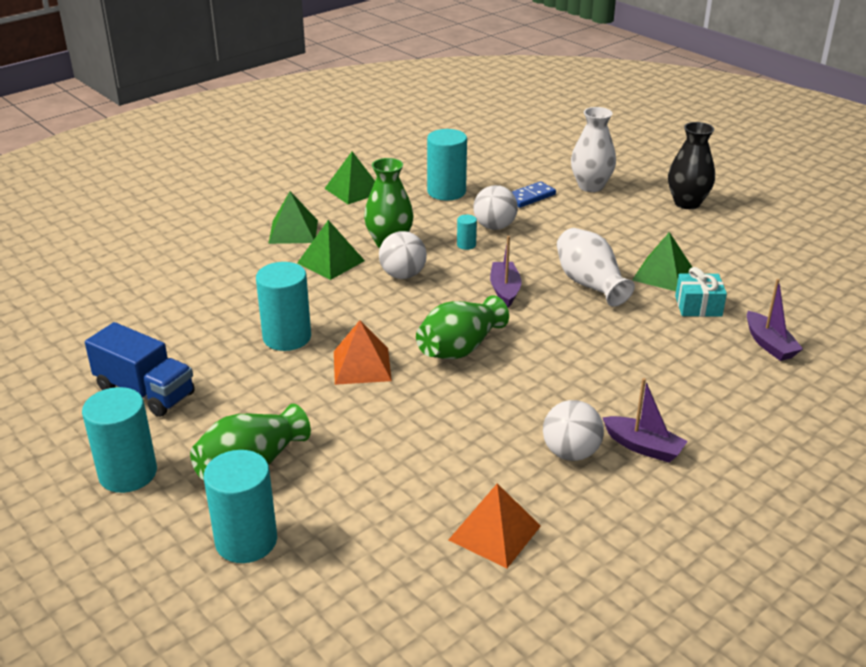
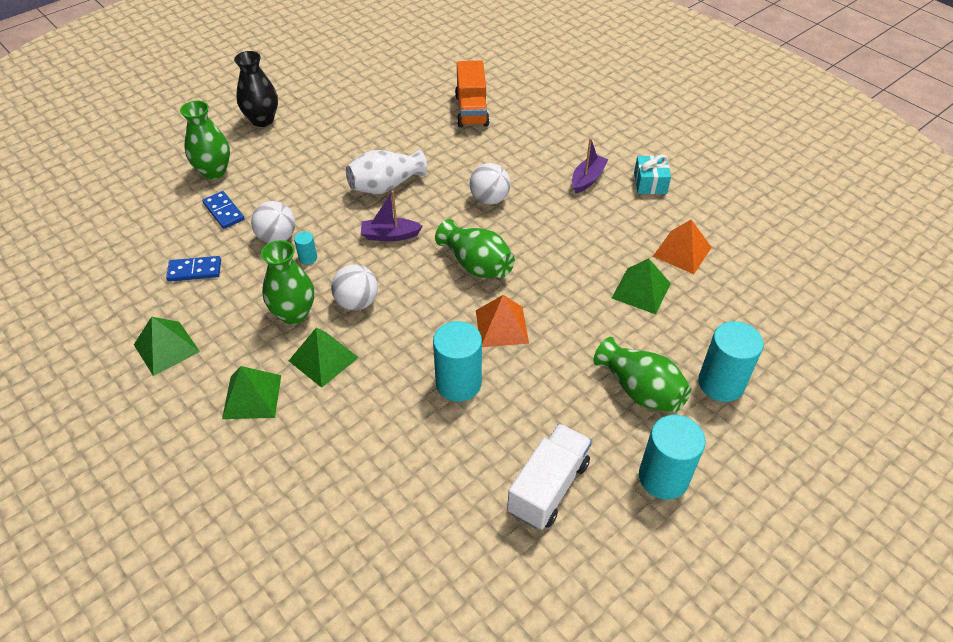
camera: 90 degrees left, 15 degrees up
(145, 392) = (548, 487): blue truck -> white truck
(446, 192) = (194, 271): turquoise cylinder -> blue domino
(571, 453) = (598, 212): white ball -> white ball (489, 199)
(590, 186) = (214, 171): white vase -> green vase
(663, 274) = (375, 146): green pyramid -> green pyramid (641, 290)
(698, 306) = (422, 135): turquoise gift -> turquoise gift (650, 183)
(769, 344) = (471, 111): purple boat -> orange truck

